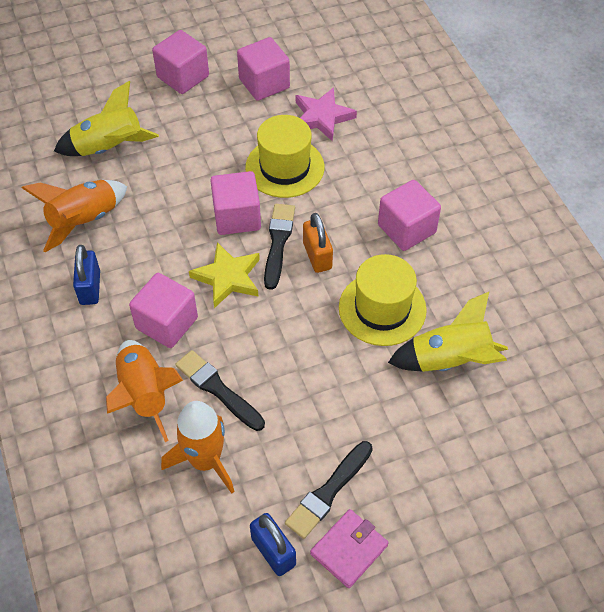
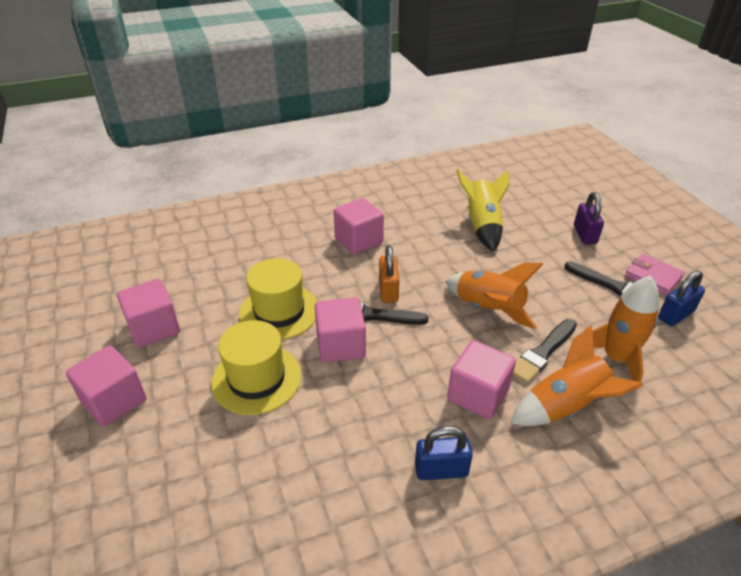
camera: 90 degrees left, 15 degrees down
(84, 221) = (340, 487): orange rocket -> orange rocket (488, 309)
(109, 148) = (219, 472): yellow rocket -> none
(228, 277) = (417, 349): yellow star -> none
(317, 256) = (388, 290): orange padlock -> orange padlock turned 75 degrees counterclockwise
(322, 117) = (217, 286): pink star -> none
(382, 308) = (440, 255): yellow hat -> yellow hat (256, 378)
(440, 486) = (584, 235): none -> purple padlock

